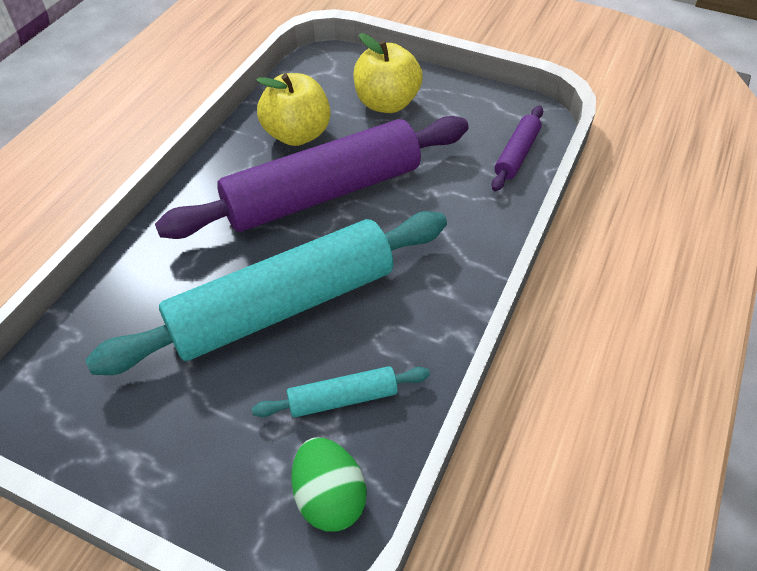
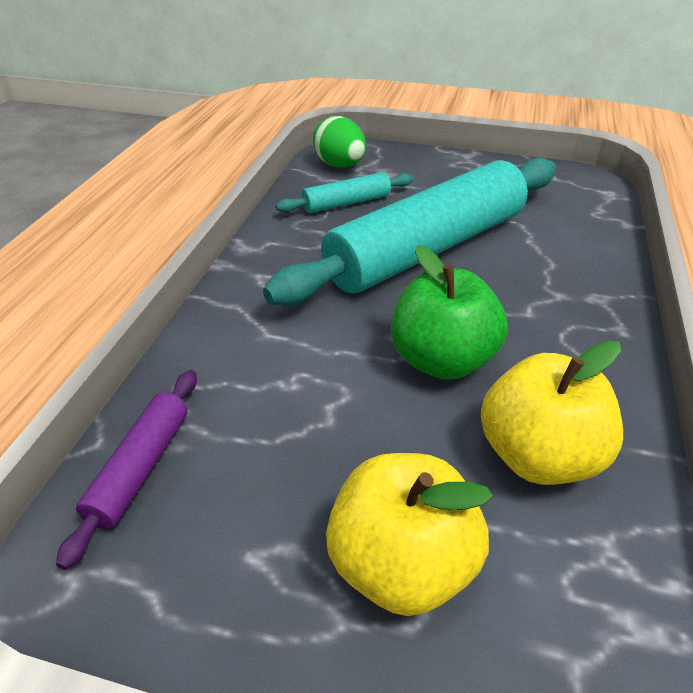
camera: 170 degrees right, 10 degrees down
(323, 194) = (442, 360): purple rolling pin -> green apple

